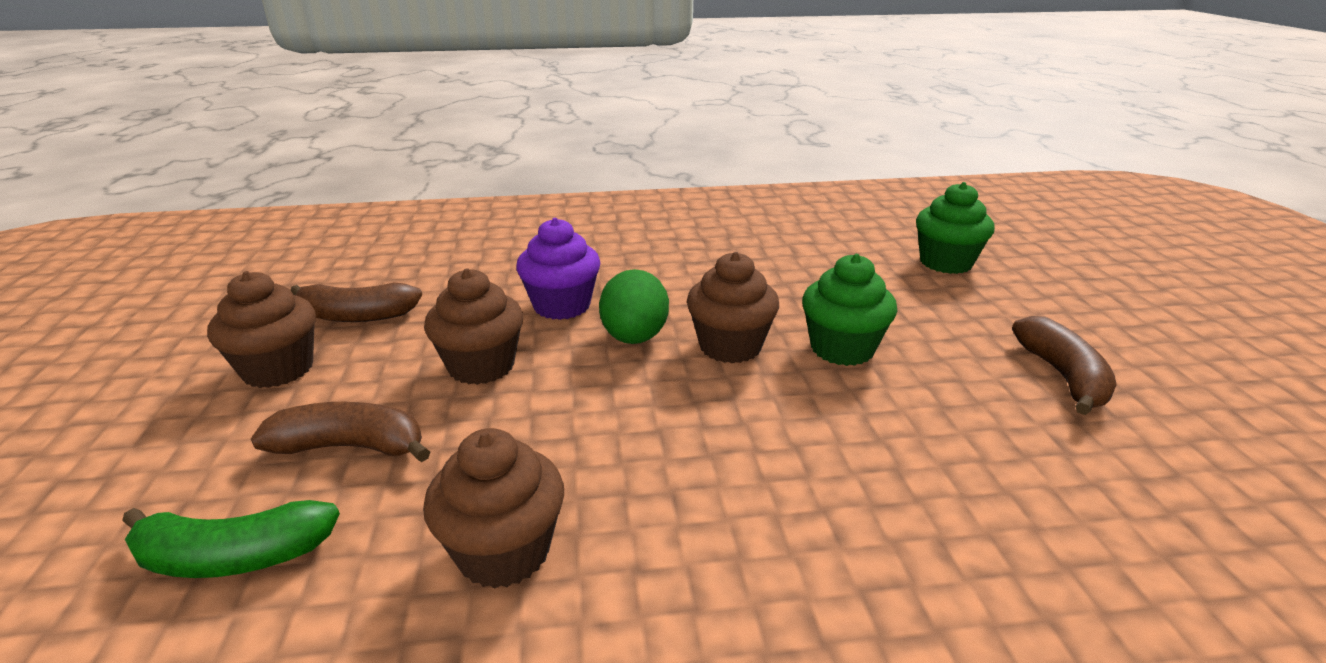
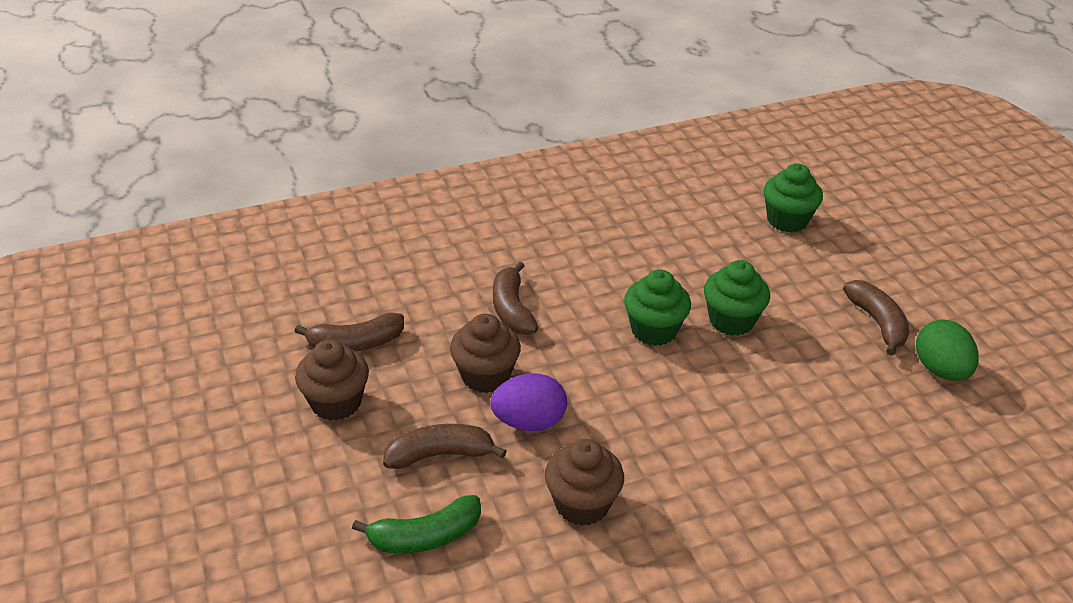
camera: 15 degrees left, 10 degrees up
(500, 425) = (529, 422): none -> purple egg
(562, 306) = (512, 309): purple cupcake -> brown banana
(634, 338) = (582, 333): green egg -> green egg (940, 370)
(730, 346) = (654, 330): brown cupcake -> green cupcake

